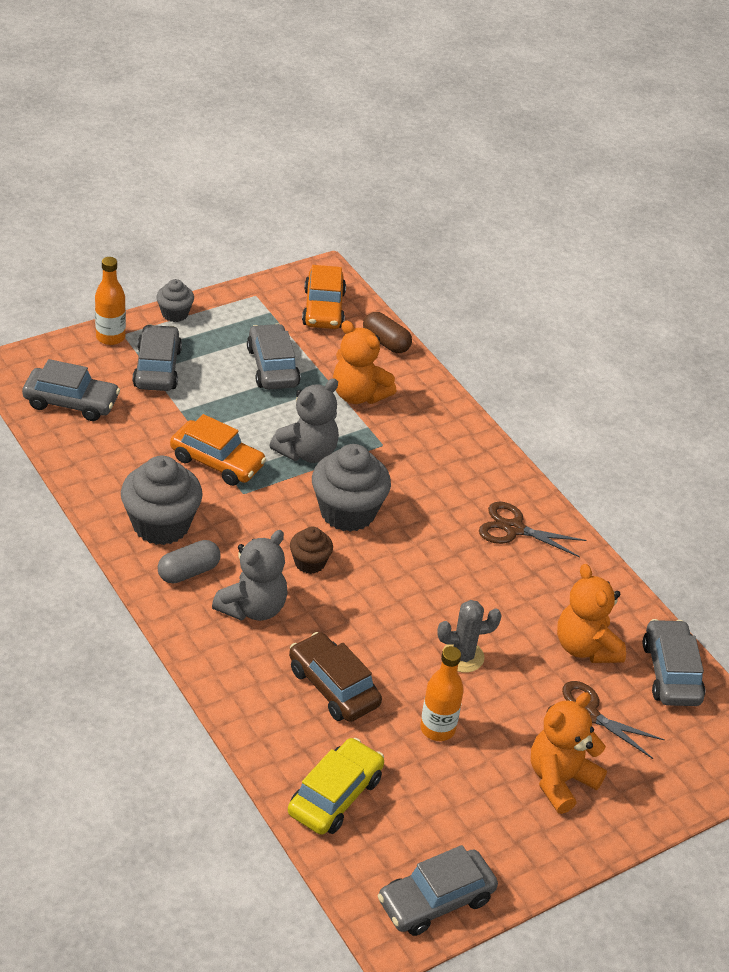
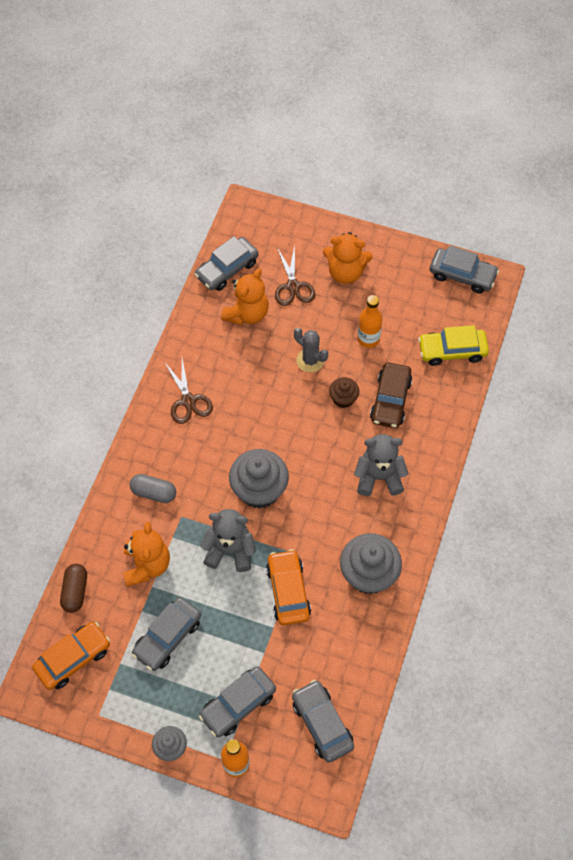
camera: 125 degrees left, 20 degrees up
(188, 572) = (387, 529): grey capsule -> grey capsule (154, 492)
(309, 563) = (318, 477): brown cupcake -> brown cupcake (343, 399)

